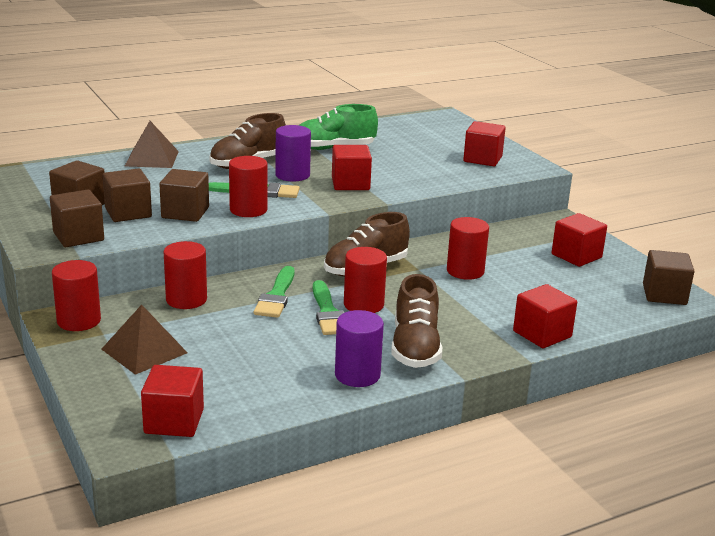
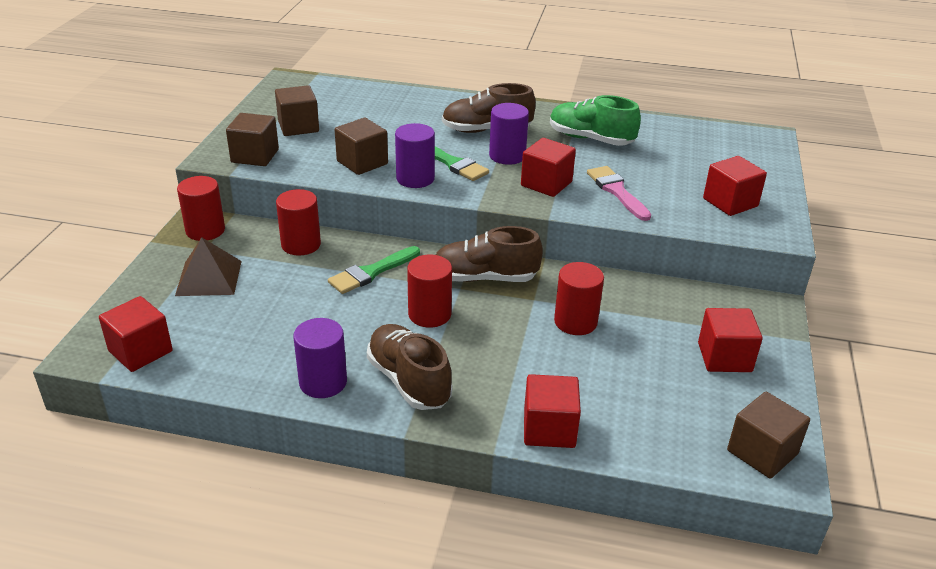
camera: 40 degrees right, 10 degrees up
(128, 213) = (321, 147): brown cube -> none
(152, 158) = (416, 99): brown pyramid -> none
(248, 210) = (415, 179): red cylinder -> purple cylinder
(328, 312) = (389, 308): green brush -> none
(405, 174) = (617, 191): none -> pink brush
(415, 348) = (409, 381): brown shoe -> brown shoe turned 105 degrees clockwise

